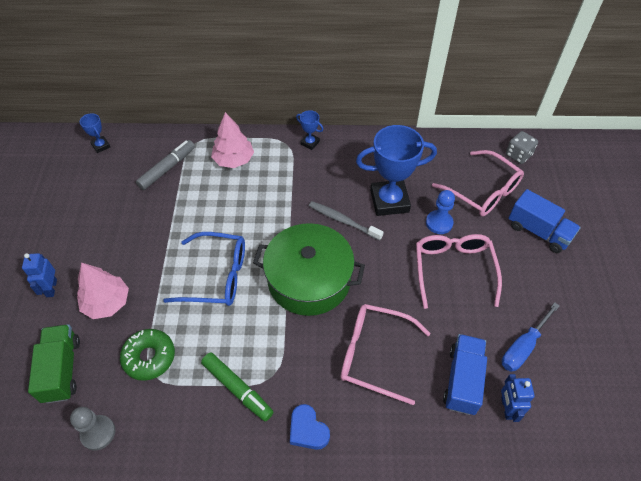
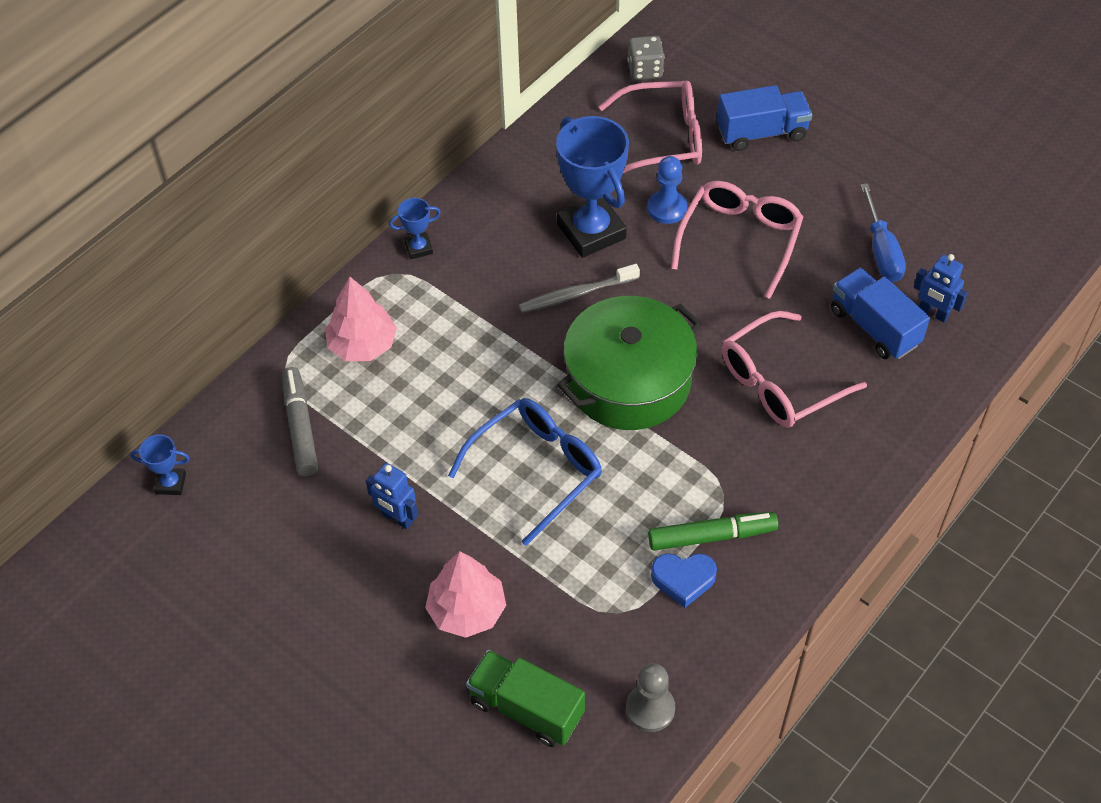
camera: 50 degrees left, 0 degrees up
(51, 288) = (382, 664): blue robot -> blue robot (397, 518)
(149, 357) = (591, 603): green donut -> none
(308, 430) = (816, 499): blue heart -> blue heart (683, 580)
(389, 201) = (591, 231): blue trophy -> blue trophy turned 60 degrees counterclockwise
(453, 269) = (739, 240): pink glasses -> pink glasses turned 75 degrees clockwise

